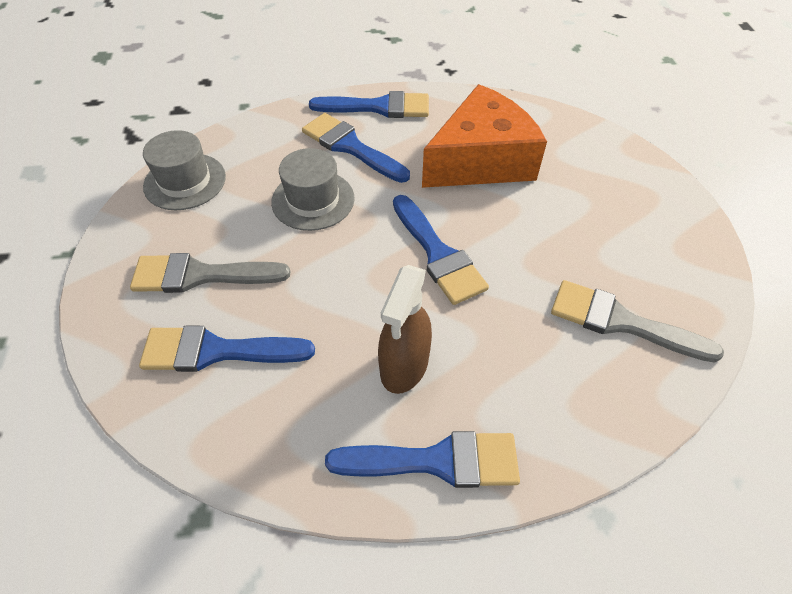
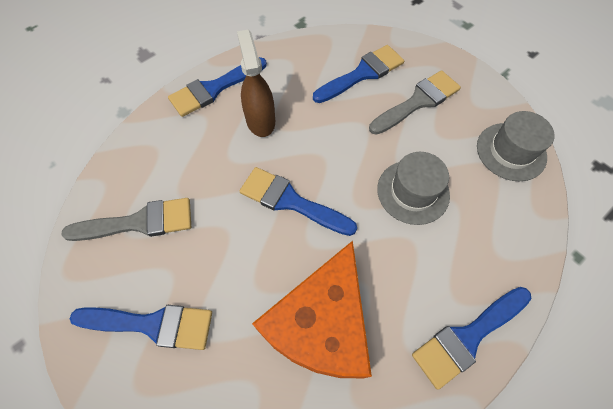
camera: 145 degrees right, 10 degrees up
(351, 147) = (439, 264): blue brush -> blue brush (152, 324)

